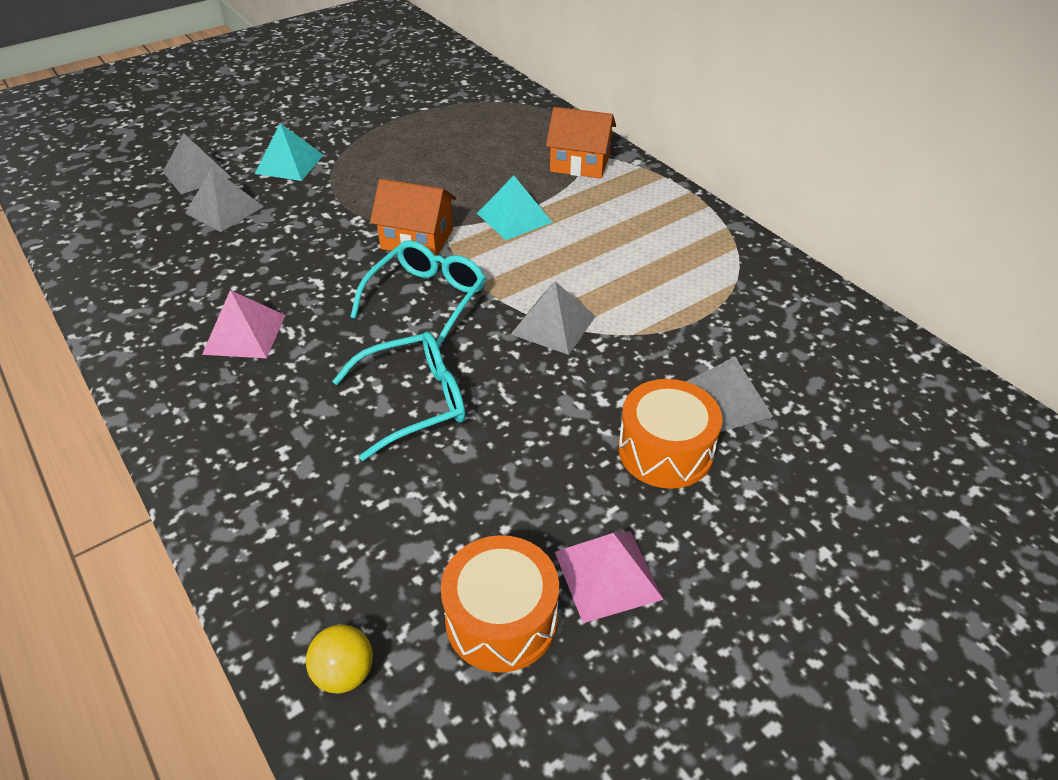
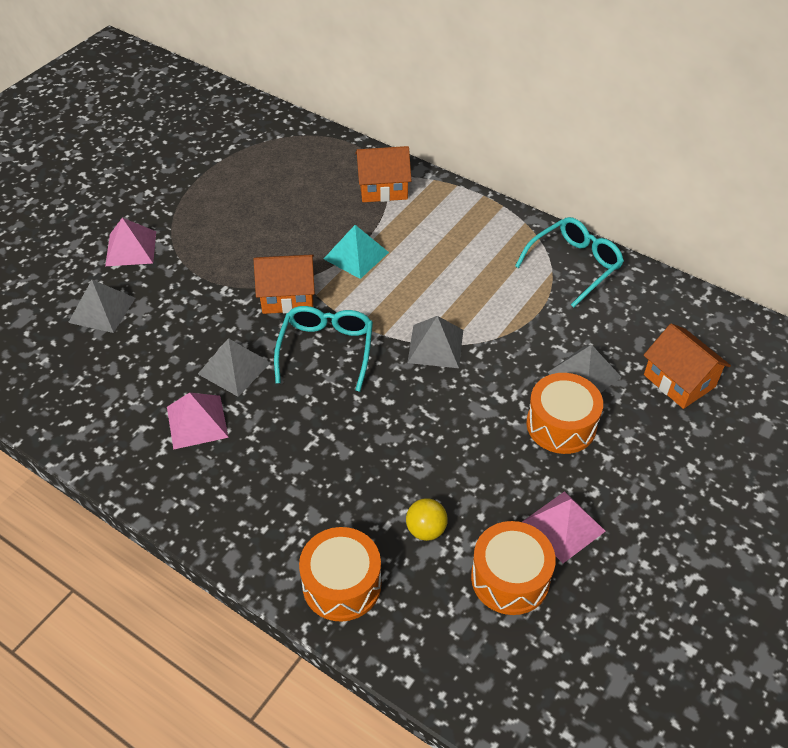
camera: 20 degrees left, 5 degrees up
(197, 174) = (51, 280): grey pyramid -> grey pyramid (234, 368)
(287, 556) = (341, 584): none -> orange drum
(289, 164) = (131, 248): turquoise pyramid -> pink pyramid
(344, 673) = (428, 648): yellow ball -> yellow ball (426, 530)
(414, 401) = (365, 440): turquoise glasses -> turquoise glasses (574, 265)
(852, 441) = (679, 381): none -> orange house

